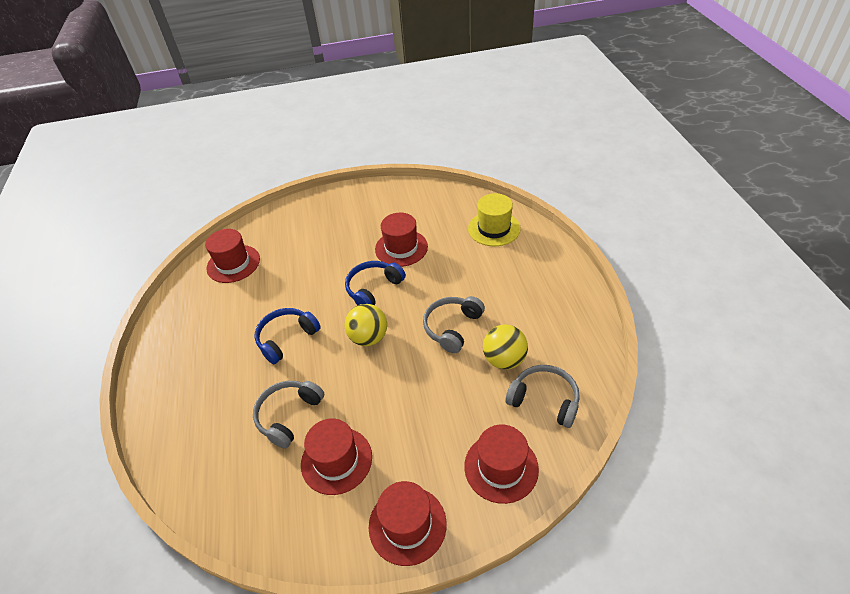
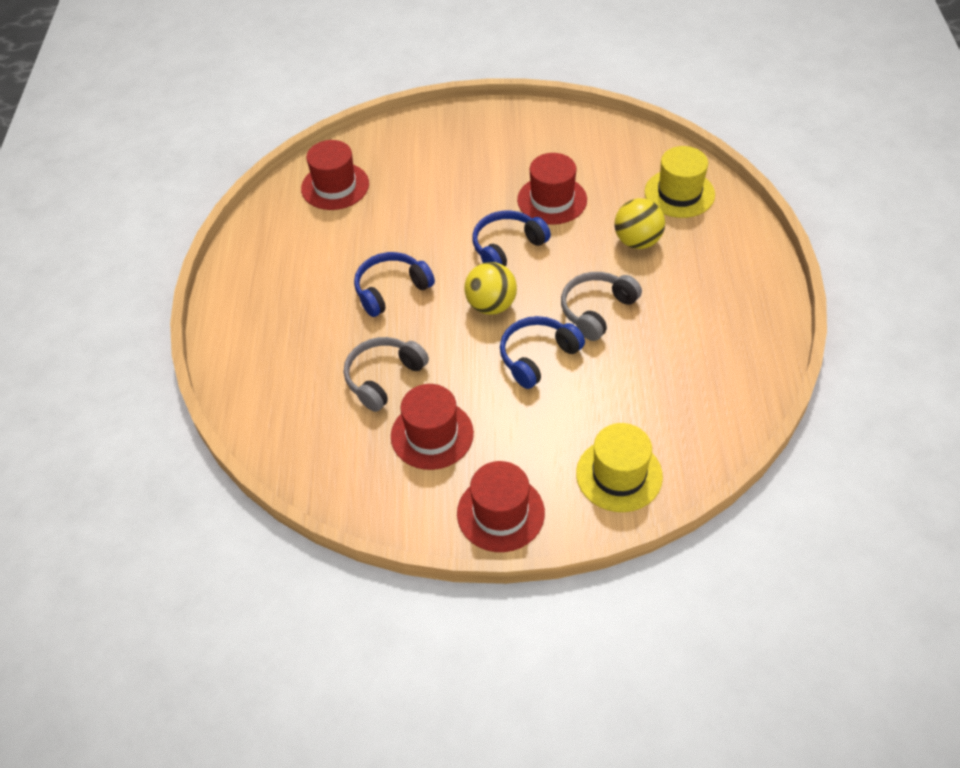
camera: 10 degrees right, 5 degrees up
(413, 374) = (537, 357): none -> blue headphones
(501, 467) = (619, 475): red hat -> yellow hat
(504, 359) = (652, 359): yellow ball -> yellow ball (637, 241)
(544, 400) = (689, 412): grey headphones -> none

